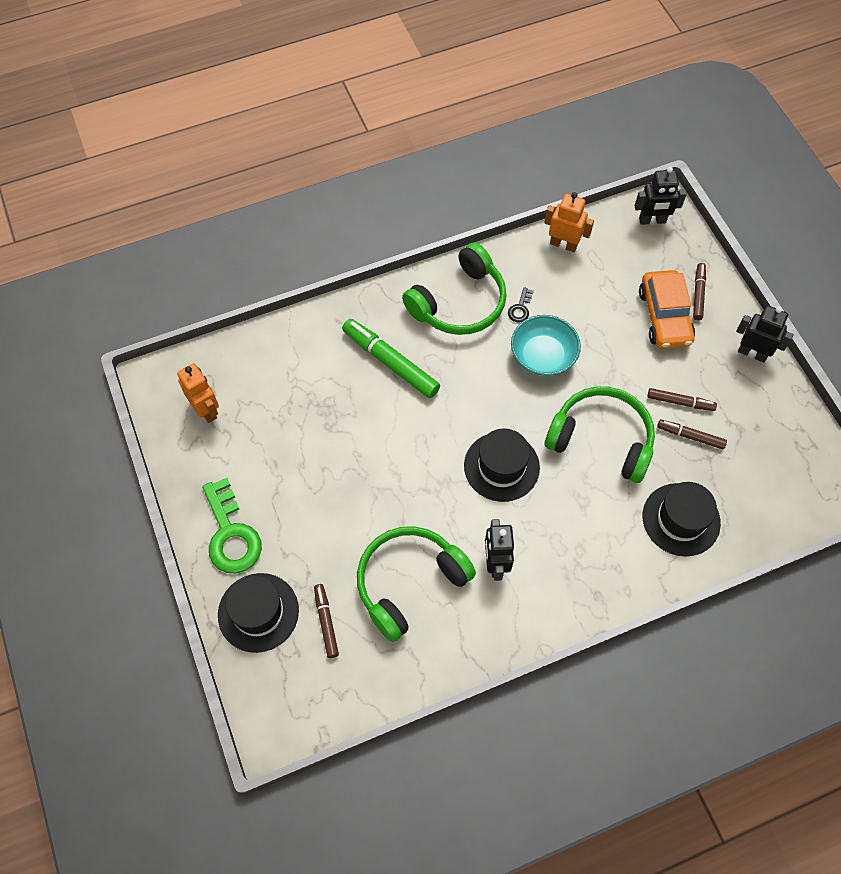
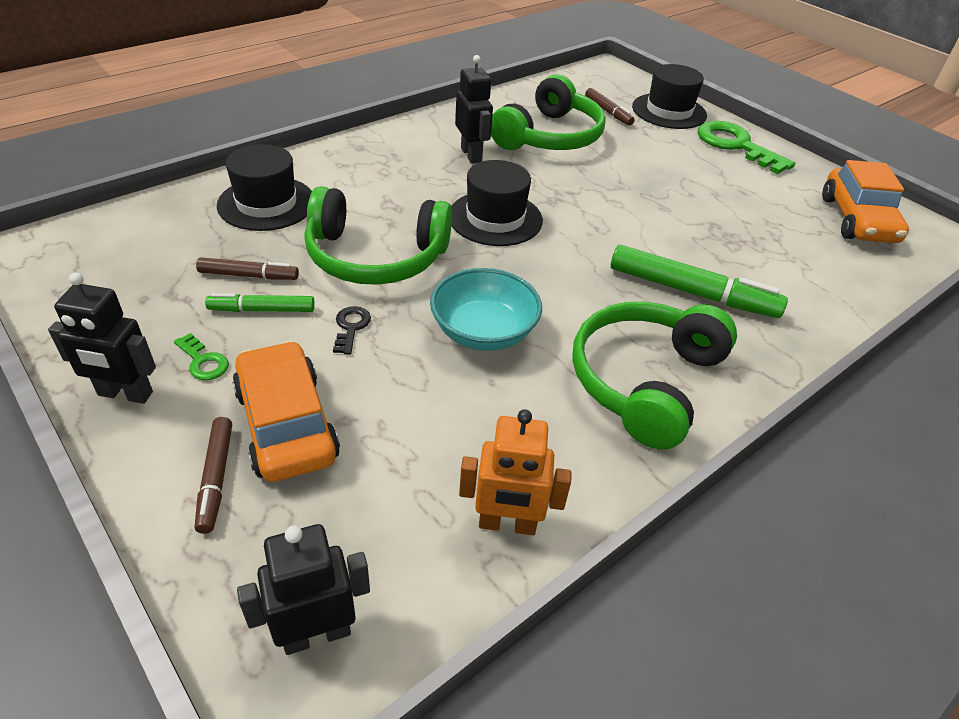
camera: 160 degrees right, 20 degrees down
(206, 410) = (857, 220): orange robot -> orange car
(520, 308) = (544, 391): black key -> black key (351, 327)
(680, 402) = (262, 310): brown marker -> green marker
(712, 367) = (203, 361): none -> green key

